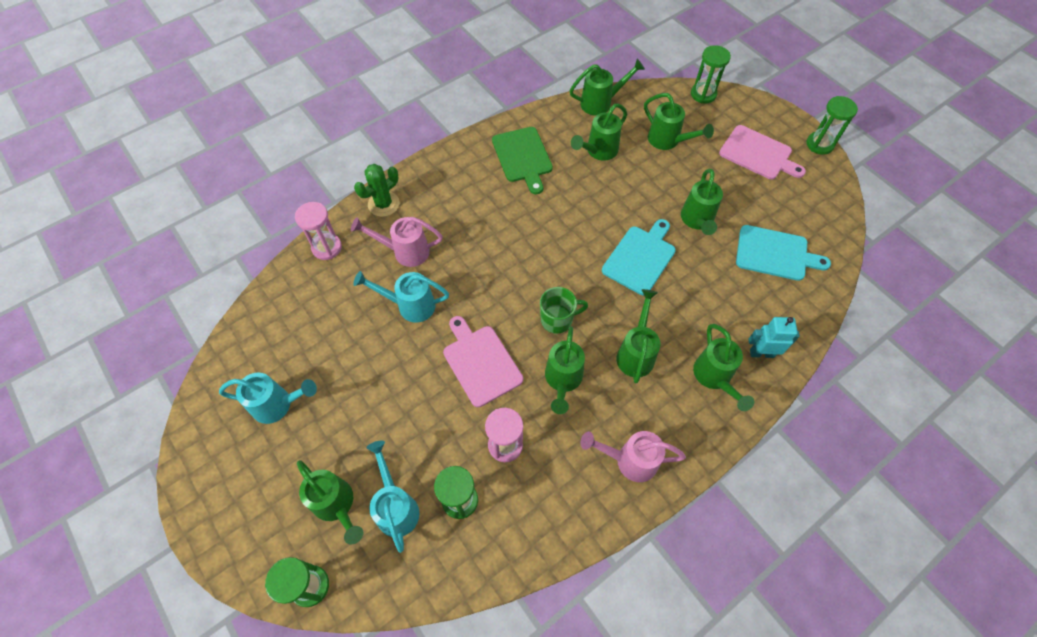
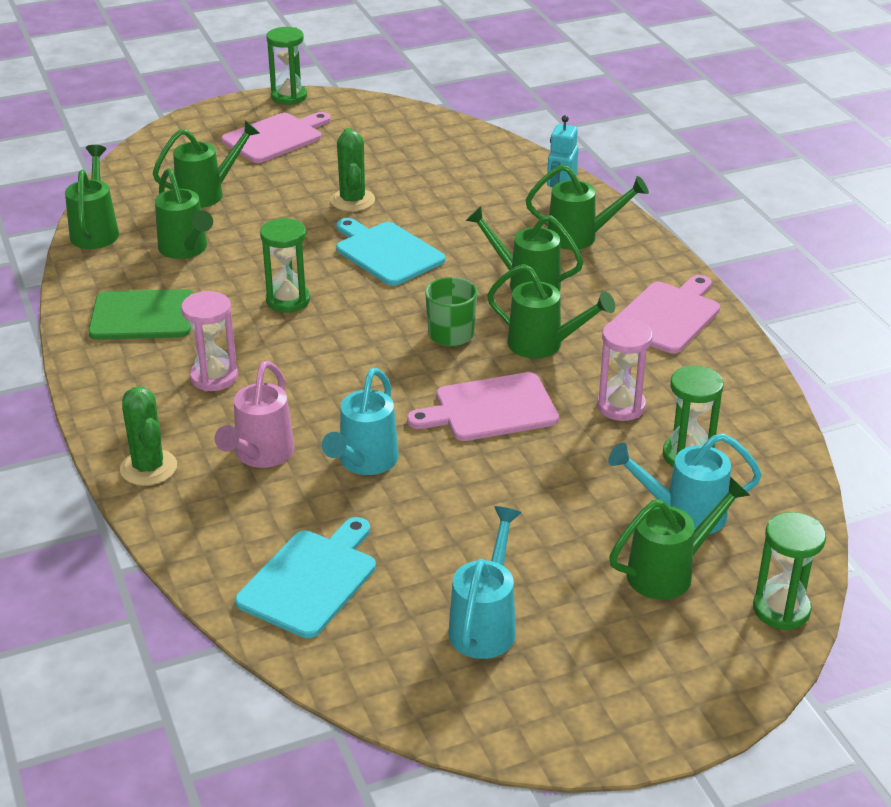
camera: 75 degrees left, 25 degrees down
(327, 248) = (202, 543): pink hourglass -> pink hourglass (214, 377)
(630, 460) = (668, 315): pink watering can -> pink cutting board
(697, 220) = (352, 200): green watering can -> green cactus
(703, 94) = (146, 151): green hourglass -> green hourglass (288, 300)
(775, 253) = (431, 161): turquoise cutting board -> turquoise cutting board (310, 579)

